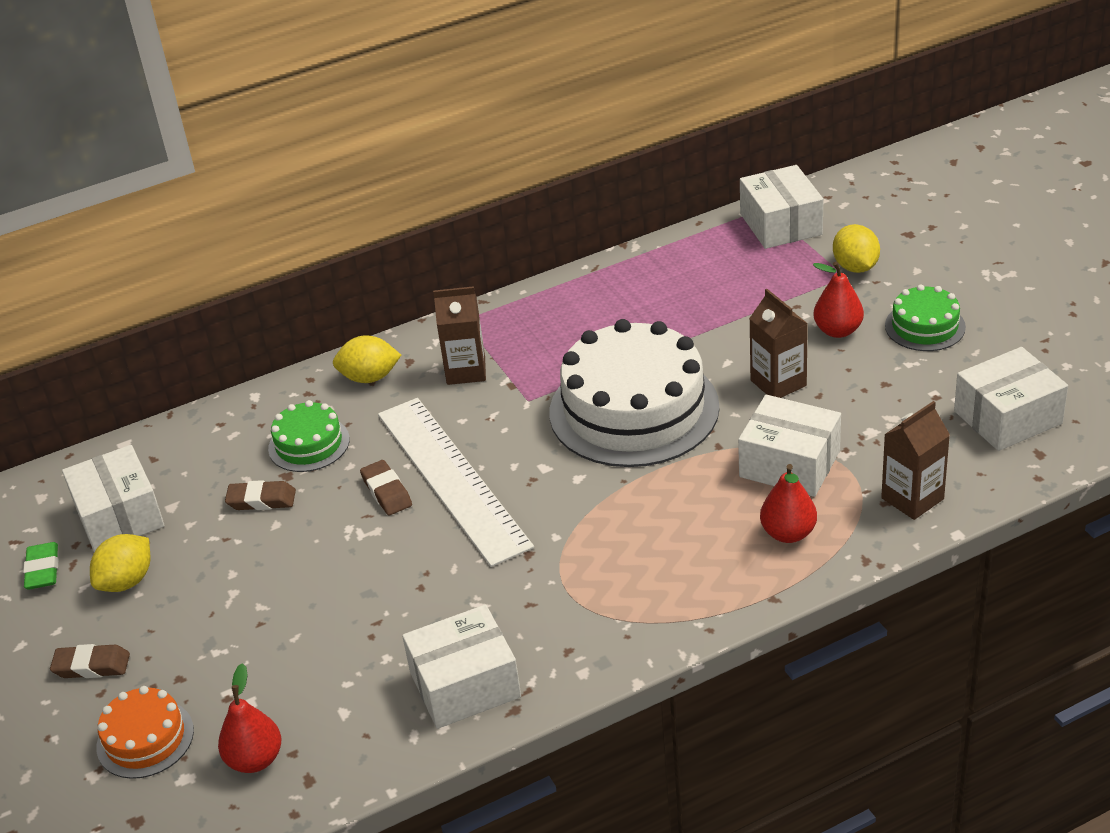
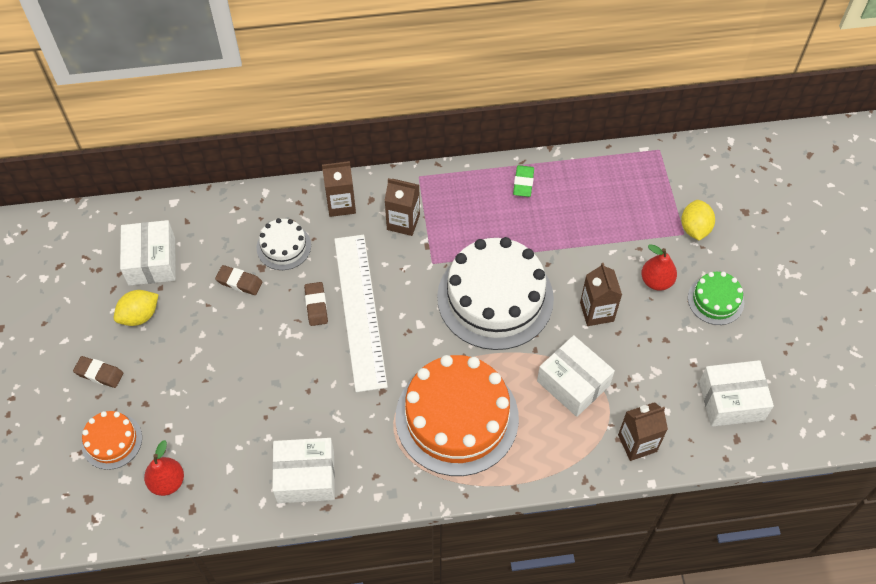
camera: 15 degrees right, 20 degrees up
(43, 570) = (94, 287): green eraser -> green eraser (523, 183)
(309, 444) = (284, 246): green cake -> white cake
(369, 377) = (341, 204): yellow lemon -> brown carton
(650, 549) = (457, 417): none -> orange cake
(780, 224) = (662, 169): white box -> none
(788, 533) = (547, 439): red pear -> none

